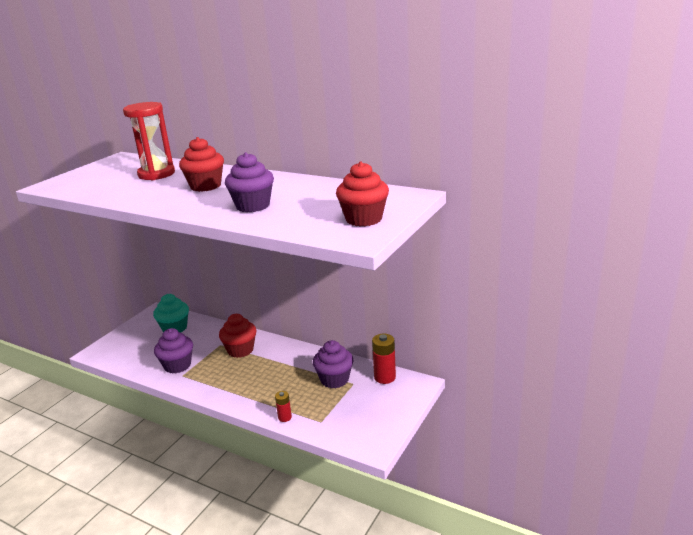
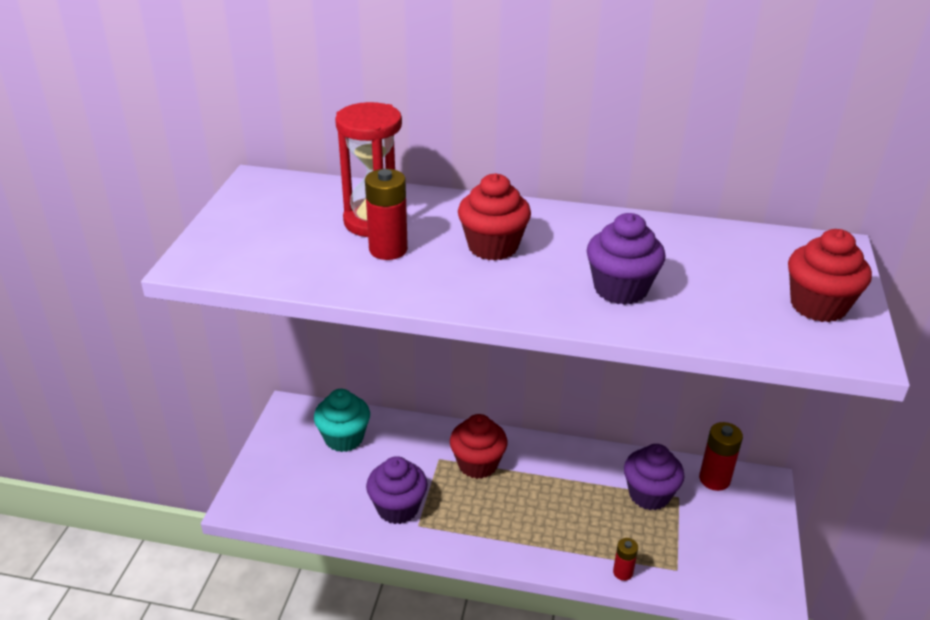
camera: 20 degrees left, 10 degrees up
(148, 185) = (388, 249): none -> red battery

